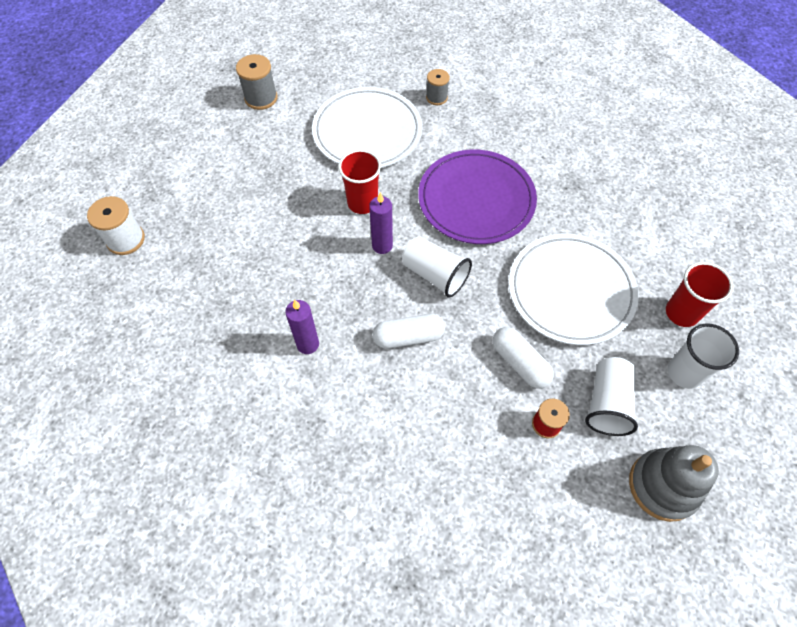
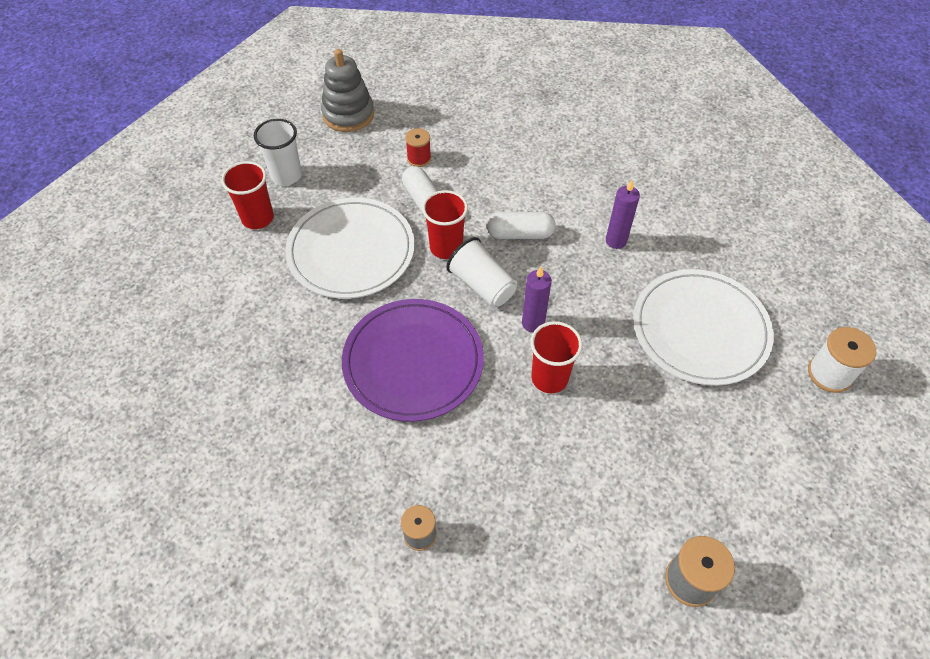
camera: 170 degrees left, 5 degrees down
(367, 132) = (532, 486): white plate -> white plate (700, 329)
(479, 309) = (446, 247): none -> red cup
(607, 403) = (363, 165): white cup -> none

